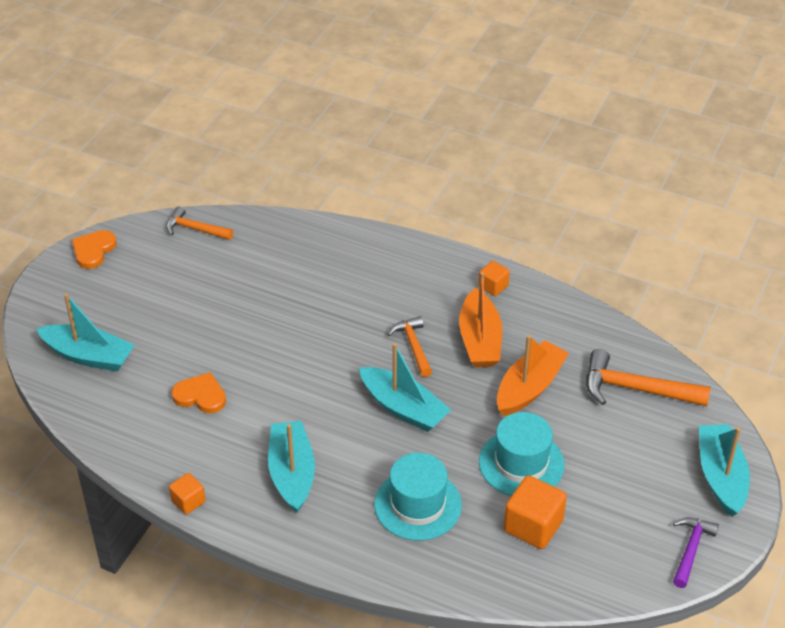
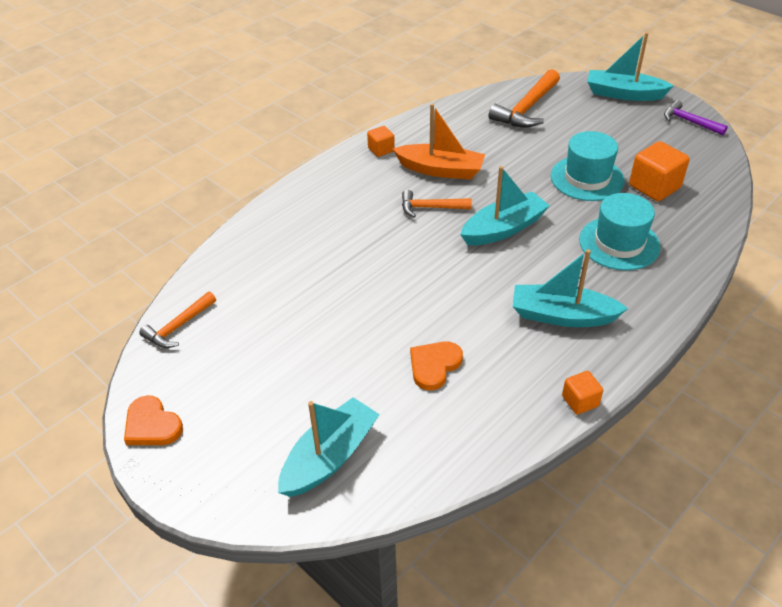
camera: 70 degrees left, 0 degrees up
(529, 387) = (506, 156): orange boat -> none

